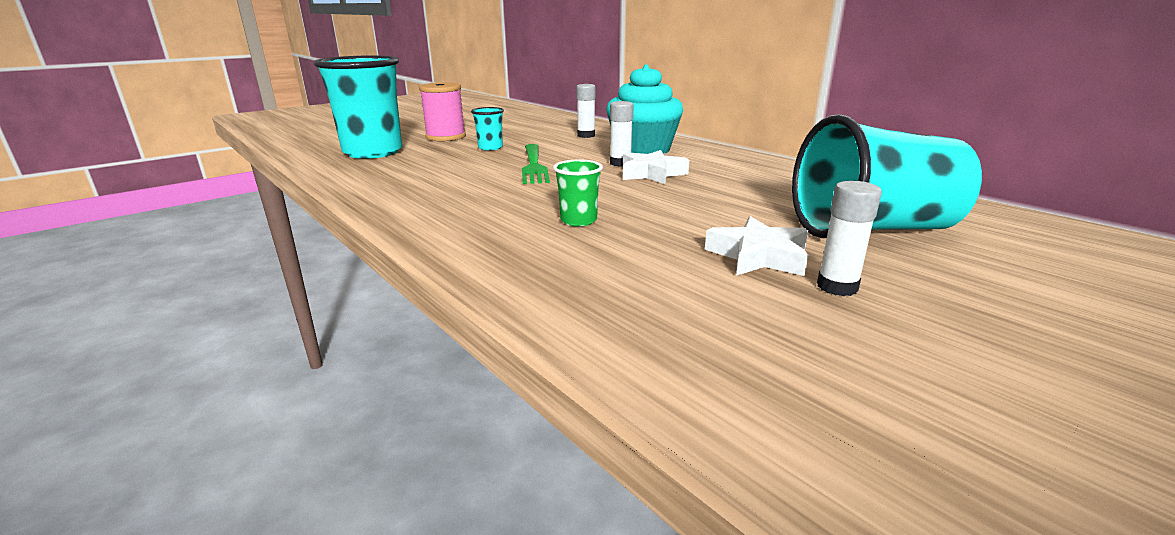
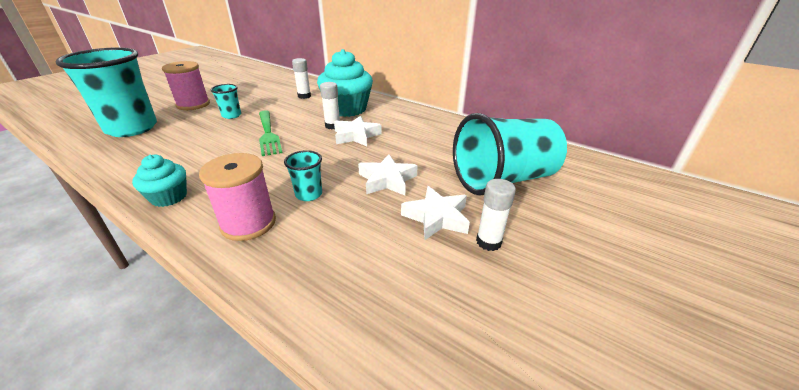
camera: 15 degrees left, 10 degrees up
(406, 209) = (169, 197): none -> turquoise cupcake
(497, 238) = (248, 223): none -> pink spool
(578, 220) = (309, 194): green cup -> turquoise cup
(690, 216) = (387, 180): none -> white star

